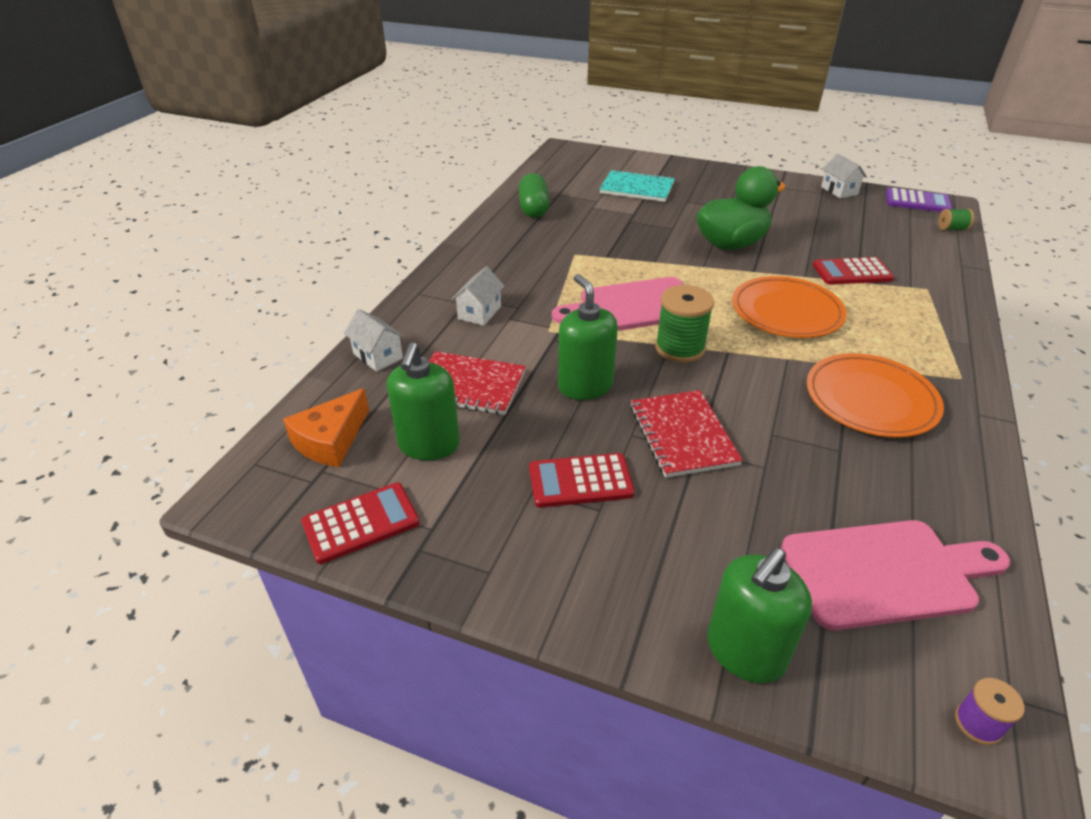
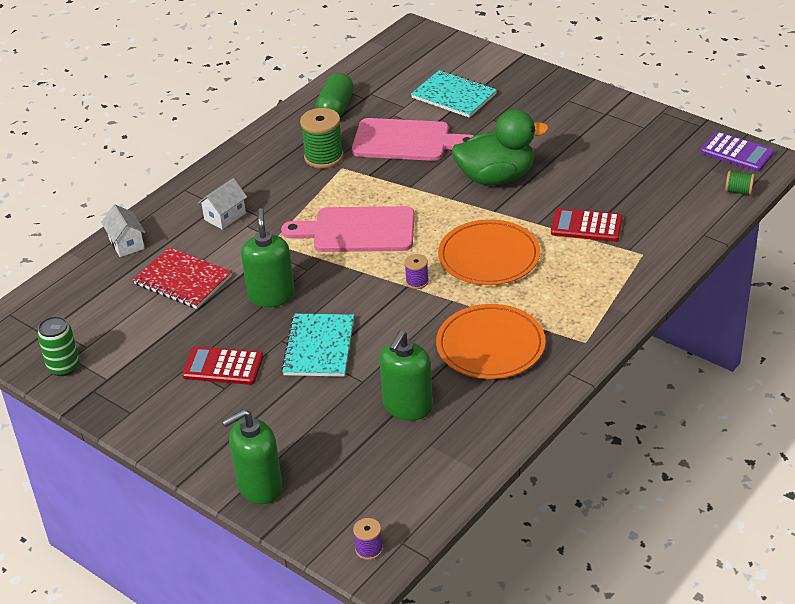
camera: 20 degrees right, 0 degrees up
(331, 440) = (66, 306): orange cheese -> none
(361, 523) = (64, 367): red calculator -> green can
(428, 444) = (132, 321): green soap dispenser -> green soap dispenser (407, 407)
(680, 348) = (369, 276): green spool -> green spool (323, 157)
(682, 435) = (319, 347): red notebook -> turquoise notebook
(735, 346) = (417, 282): none -> purple spool
(839, 191) = (665, 127): white house -> none
(885, 572) = (388, 463): pink cutting board -> pink cutting board (406, 141)

